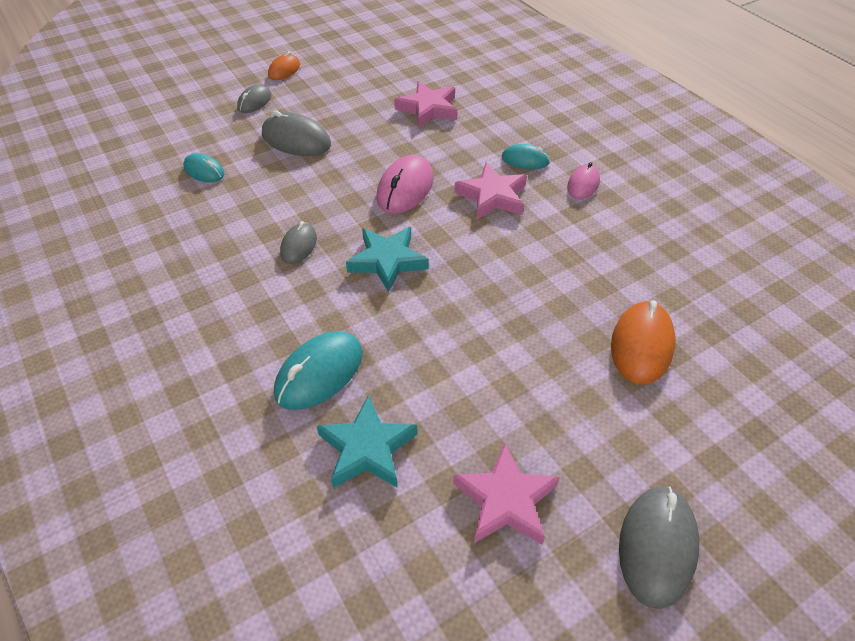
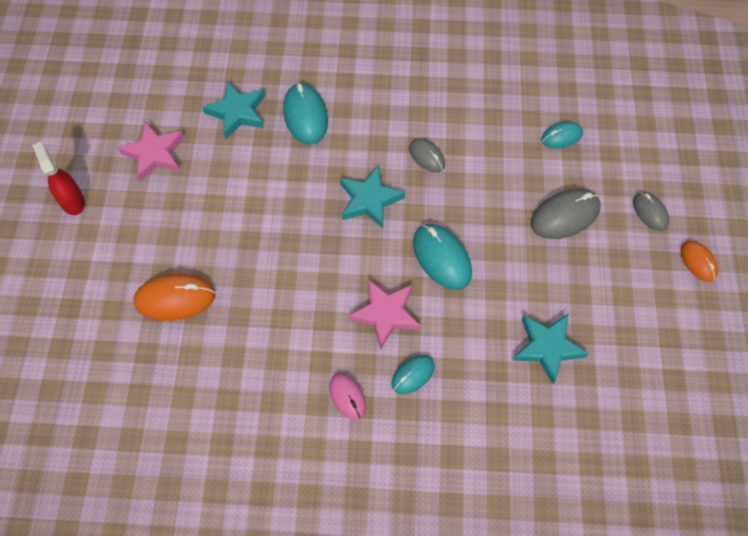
camera: 125 degrees right, 15 degrees up
(405, 188) = (441, 258): pink mouse -> turquoise mouse
(428, 109) = (547, 347): pink star -> turquoise star
(641, 345) = (175, 298): orange mouse -> orange mouse turned 60 degrees counterclockwise
(657, 547) = (72, 201): grey mouse -> red spray bottle

